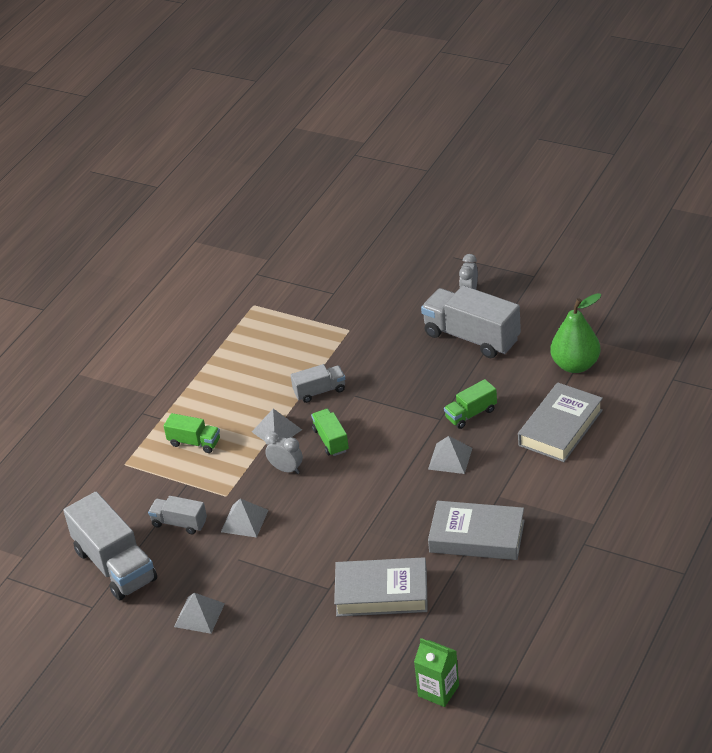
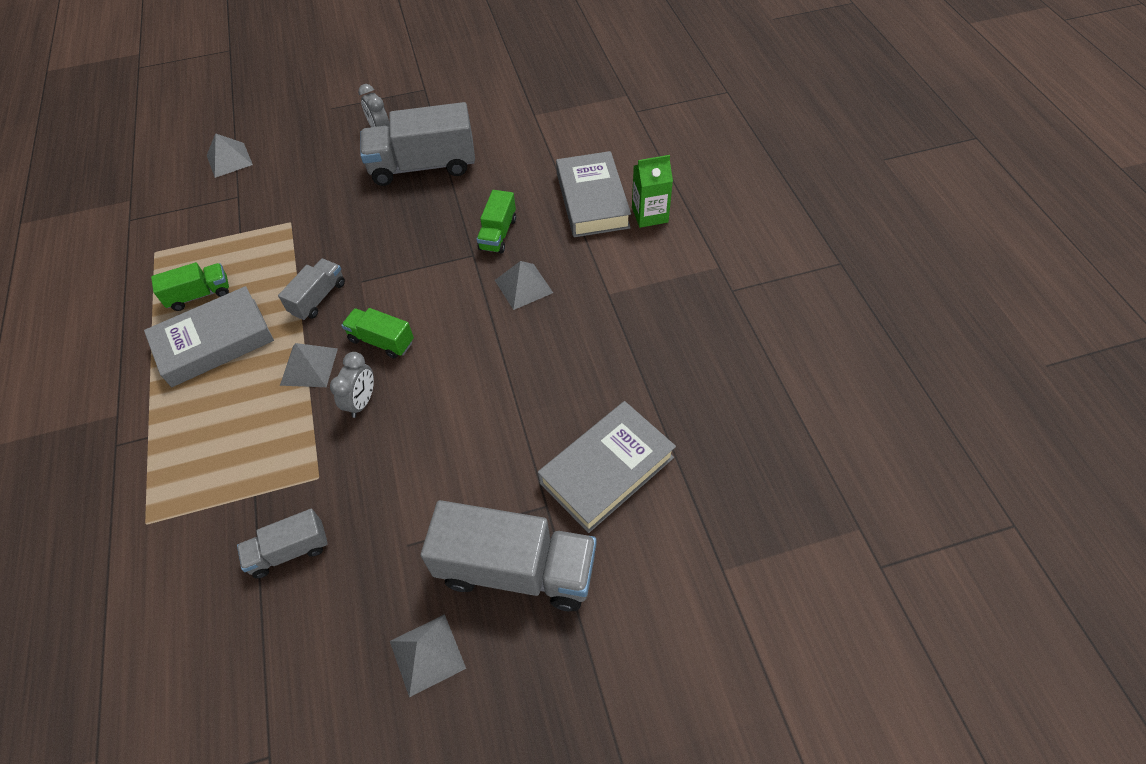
camera: 45 degrees left, 15 degrees up
(115, 565) = (250, 670): grey truck -> grey truck (516, 569)
(194, 442) = (219, 439): green truck -> green truck (199, 295)
(244, 521) = (370, 493): grey pyramid -> grey pyramid (229, 160)
(286, 469) = (362, 402): grey clock -> grey clock turned 120 degrees clockwise
(438, 691) = (781, 538): green carton -> green carton (649, 214)
(477, 536) = (633, 346): grey book -> grey book (214, 342)
(575, 365) = (544, 142): green pear -> none

